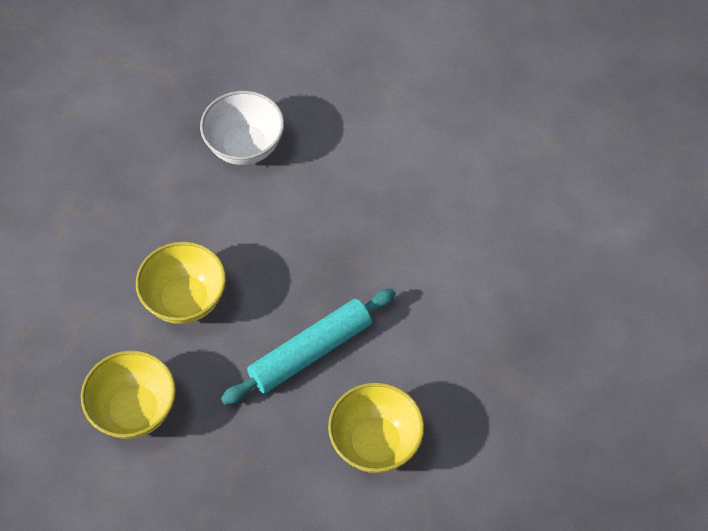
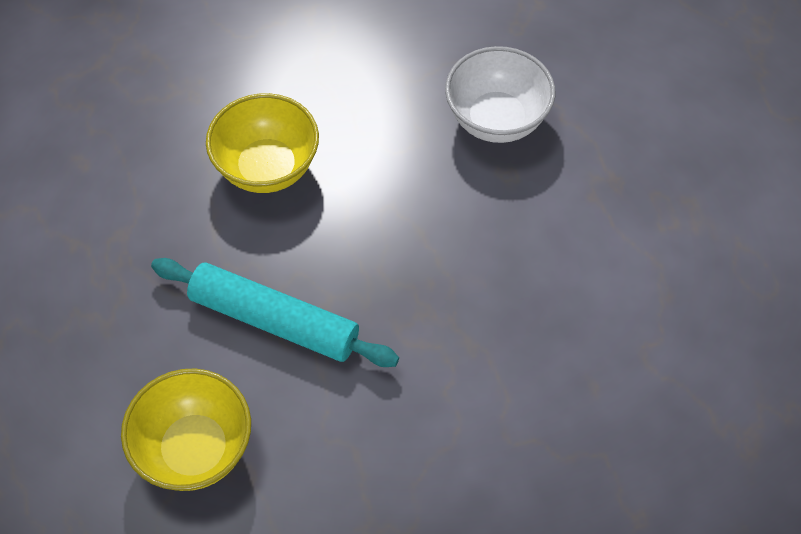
camera: 60 degrees right, 0 degrees up
(134, 410) = (110, 193): yellow bowl -> none

